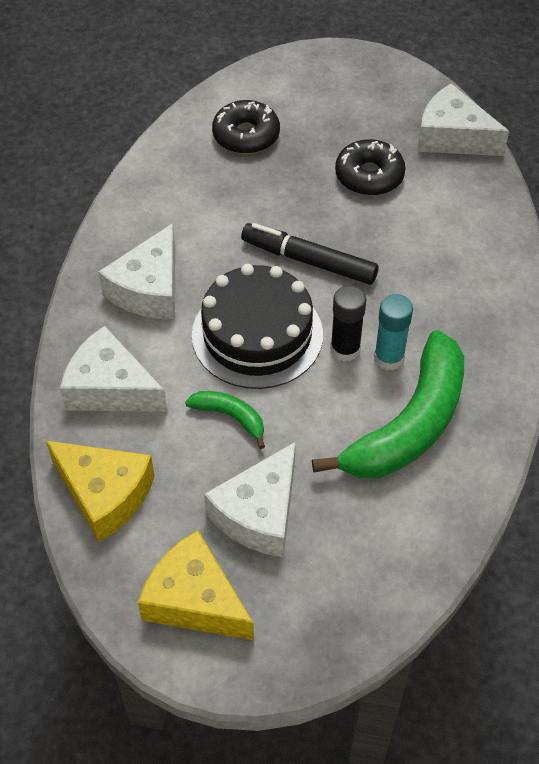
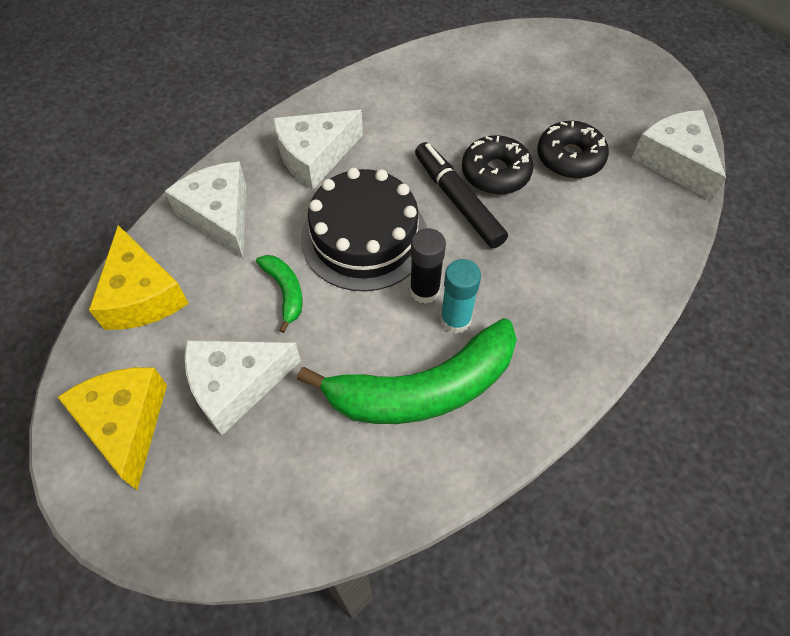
camera: 35 degrees right, 5 degrees up
(246, 135) = (493, 77): black donut -> black donut (495, 173)

